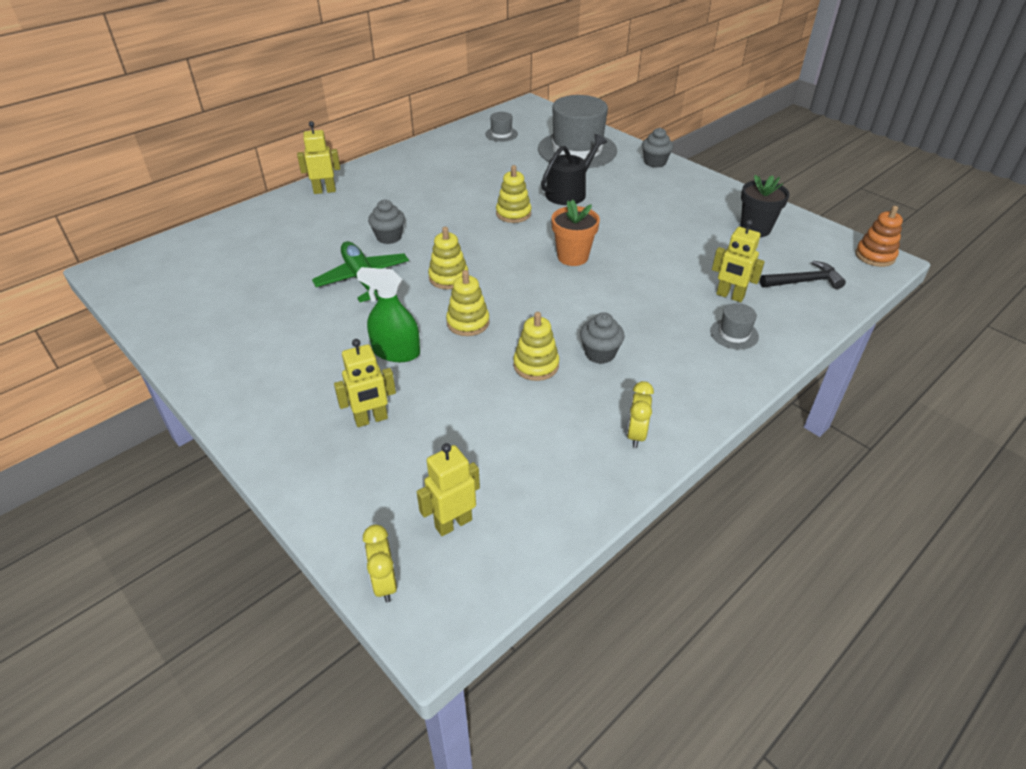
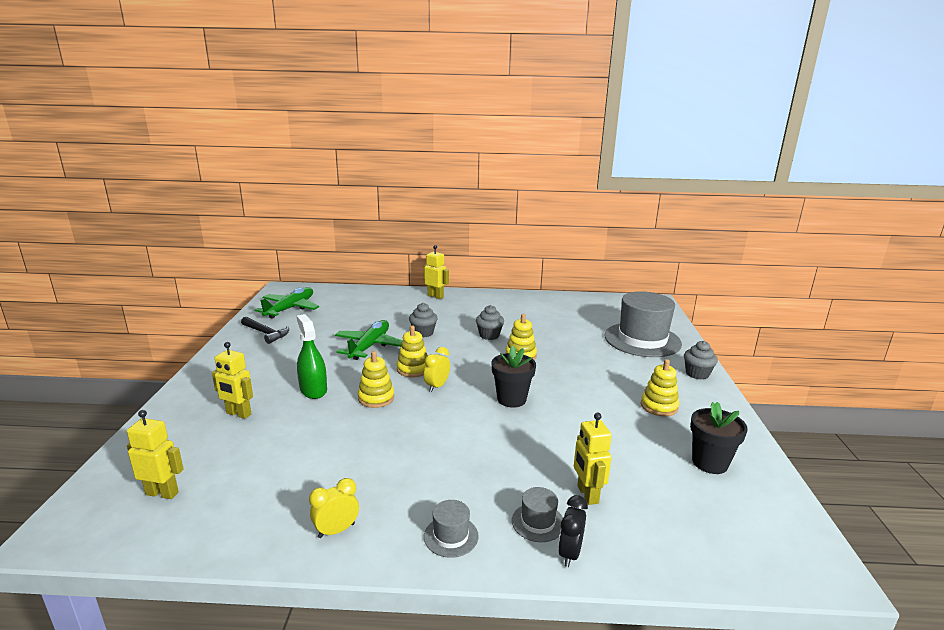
camera: 45 degrees right, 20 degrees down
(178, 288) = (290, 308): none -> green plane
(385, 583) = (86, 494): yellow clock -> yellow clock (437, 386)
(501, 134) = (600, 309): grey hat -> grey hat (451, 536)
(536, 365) = (364, 445): yellow stacking toy -> yellow stacking toy (659, 406)
(569, 192) = (585, 361): black watering can -> none
(572, 257) = (511, 399): orange flower pot -> black flower pot
(600, 353) = (414, 465): grey cupcake -> grey cupcake (489, 335)
(778, 339) = (570, 553): none -> black clock
(803, 281) = (685, 529): black hammer -> black hammer (266, 333)
(875, 256) = (819, 560): orange stacking toy -> none

